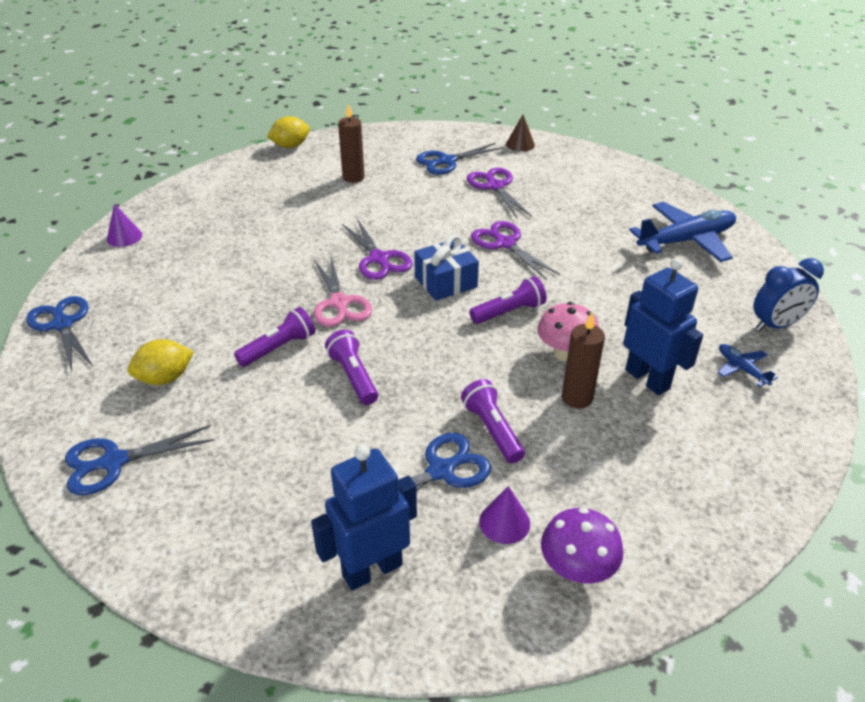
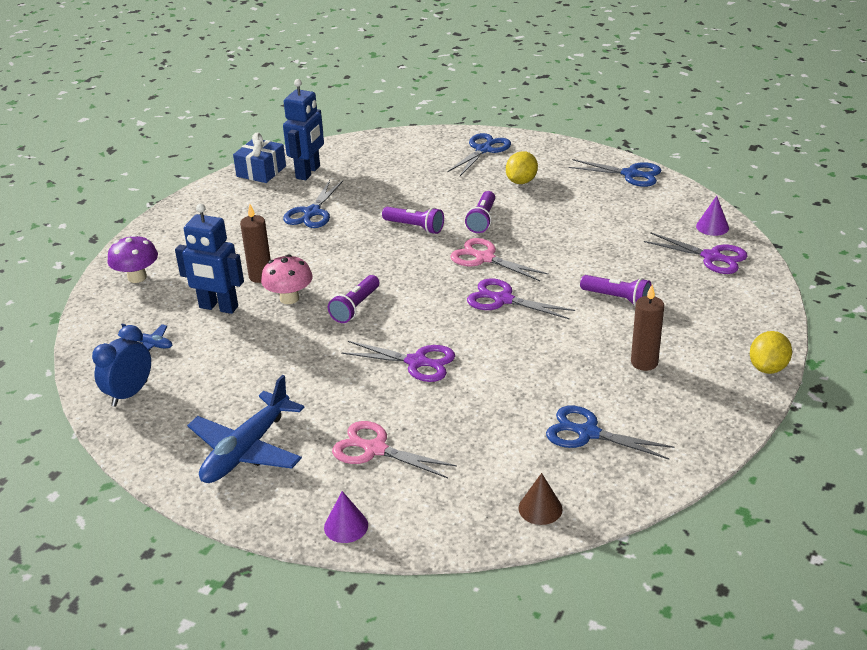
camera: 145 degrees right, 5 degrees down
(445, 282) = (428, 307): blue gift -> blue gift (261, 171)
(446, 161) = (587, 433): blue scissors -> blue scissors turned 90 degrees counterclockwise
(492, 430) = (300, 239): purple flashlight -> purple flashlight (617, 298)
(495, 186) = (496, 424): purple scissors -> purple scissors (712, 257)
(504, 522) = (259, 209): purple cone -> purple cone (346, 526)
(577, 569) = (208, 209): purple mushroom -> purple mushroom (137, 277)
(591, 205) = (374, 449): none -> pink scissors

